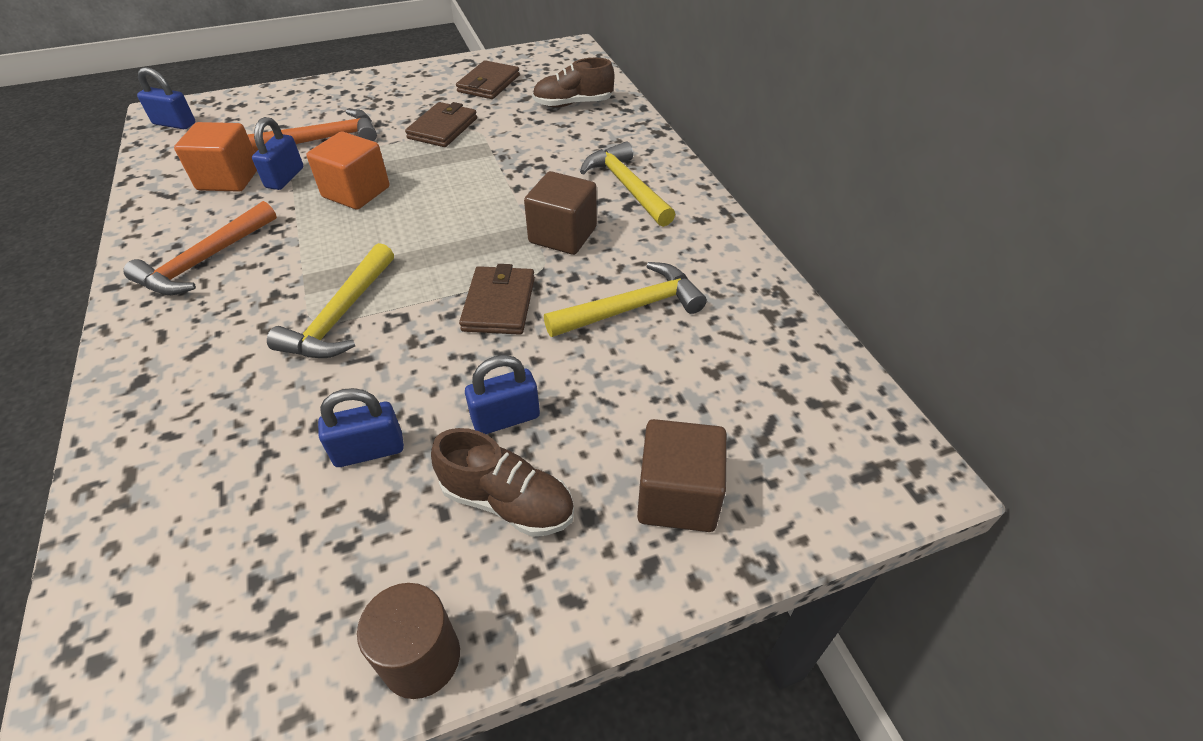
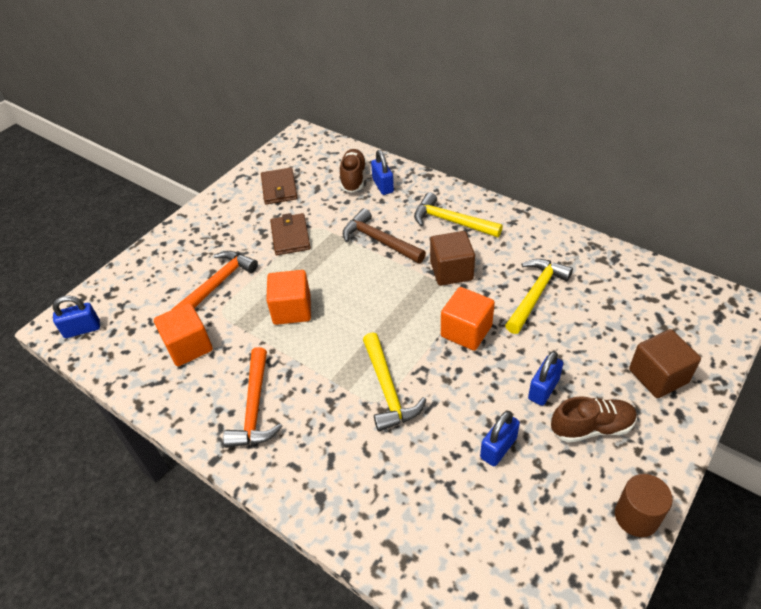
camera: 30 degrees left, 0 degrees up
(285, 178) = (229, 325): blue padlock -> blue padlock (383, 186)
(499, 304) = (466, 331): brown wallet -> orange cube
(524, 171) = (379, 241): none -> brown hammer
(573, 104) = (353, 178): brown shoe -> brown shoe turned 135 degrees clockwise

